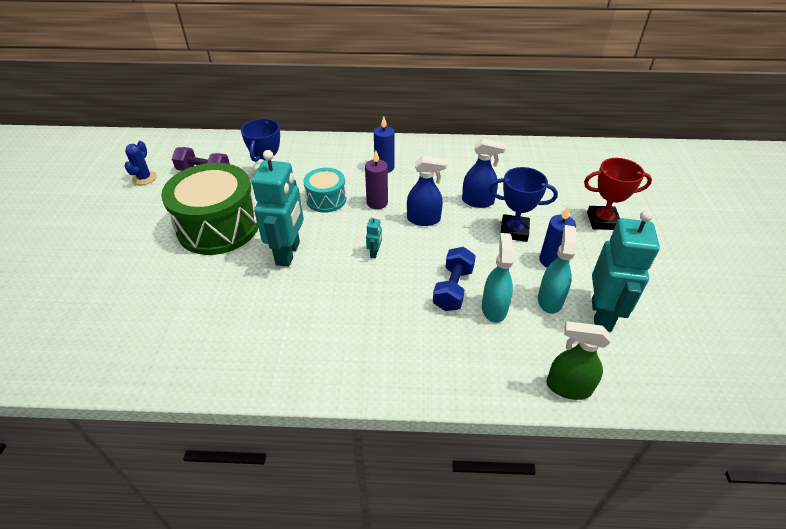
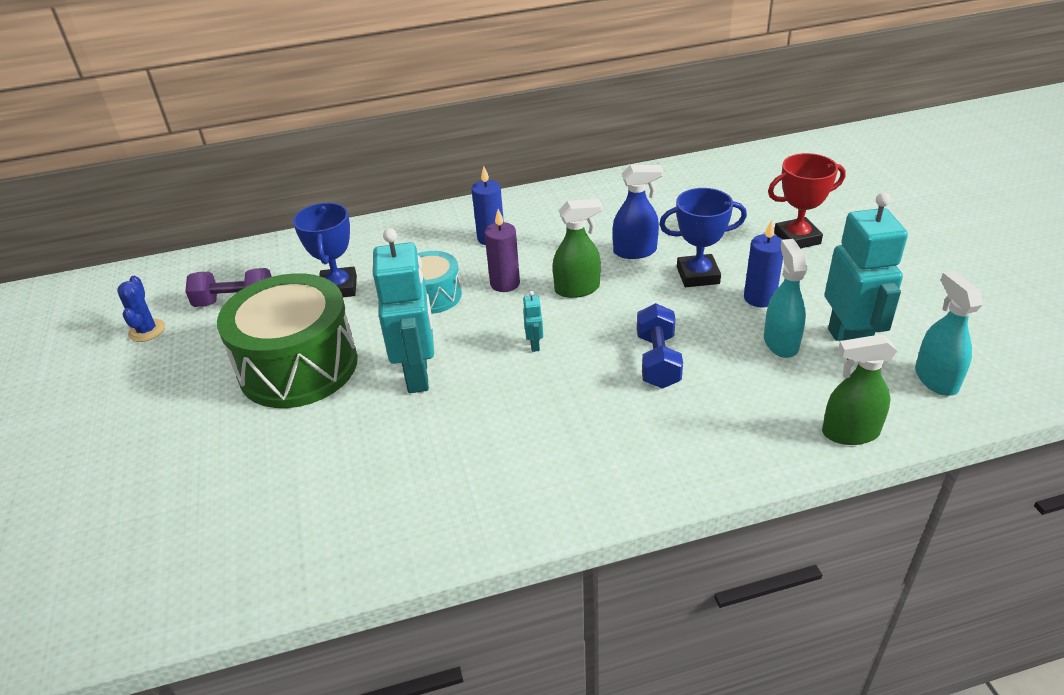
camera: 15 degrees left, 5 degrees down
(424, 219) = (577, 289): blue spray bottle -> green spray bottle
(494, 308) = (719, 370): turquoise spray bottle -> turquoise spray bottle (936, 379)

